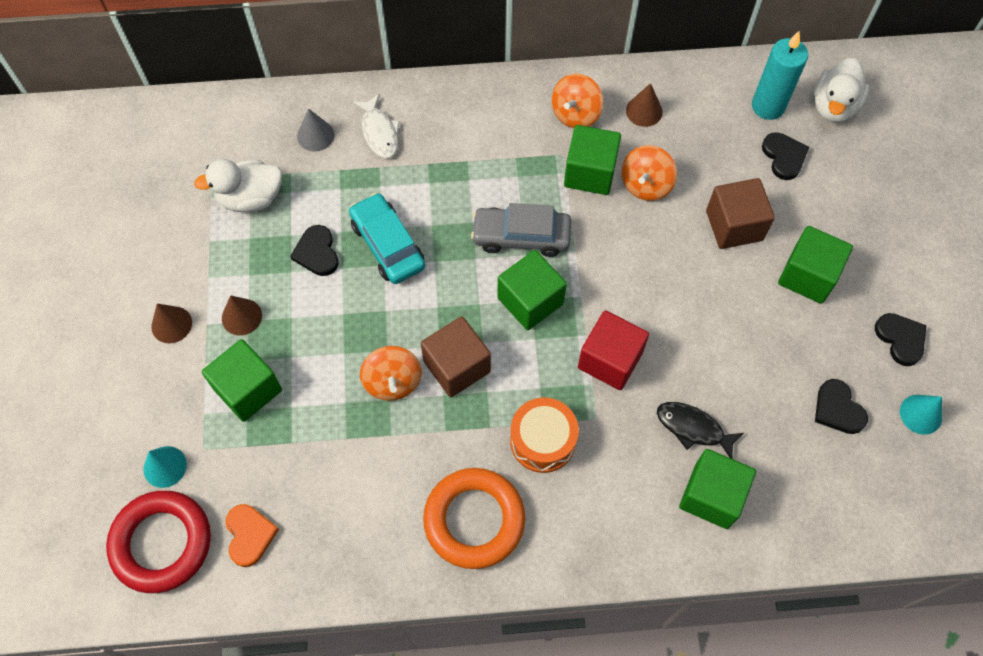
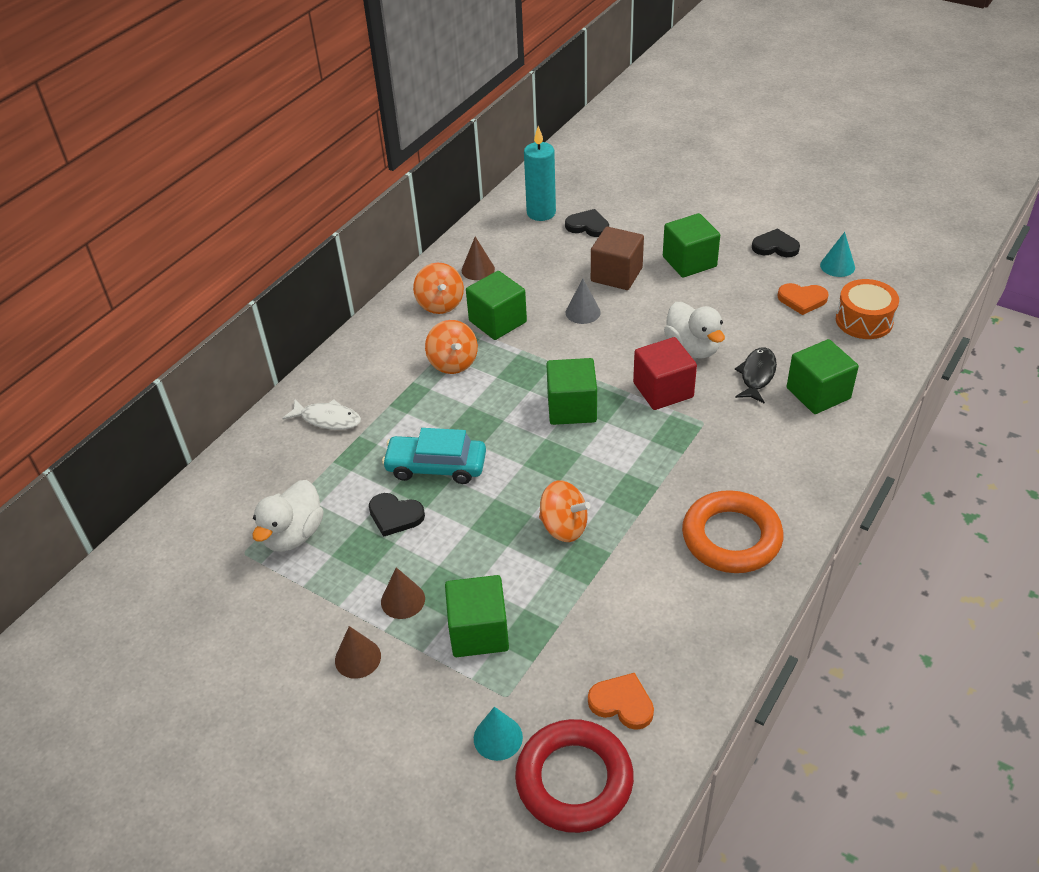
camera: 50 degrees left, 20 degrees down
(315, 135) = (283, 460): grey cone -> grey cone (583, 312)
(457, 366) = (587, 479): brown cube -> none
(521, 236) = (511, 385): grey car -> none
(543, 440) = (697, 461): orange drum -> orange drum (864, 320)
(646, 185) = (538, 299): orange spinning top -> orange spinning top (453, 362)
(693, 428) = (757, 375): black fish -> black fish turned 135 degrees clockwise
(834, 106) = (574, 186): white duck -> white duck (693, 348)
(838, 409) = (802, 300): black heart -> orange heart

